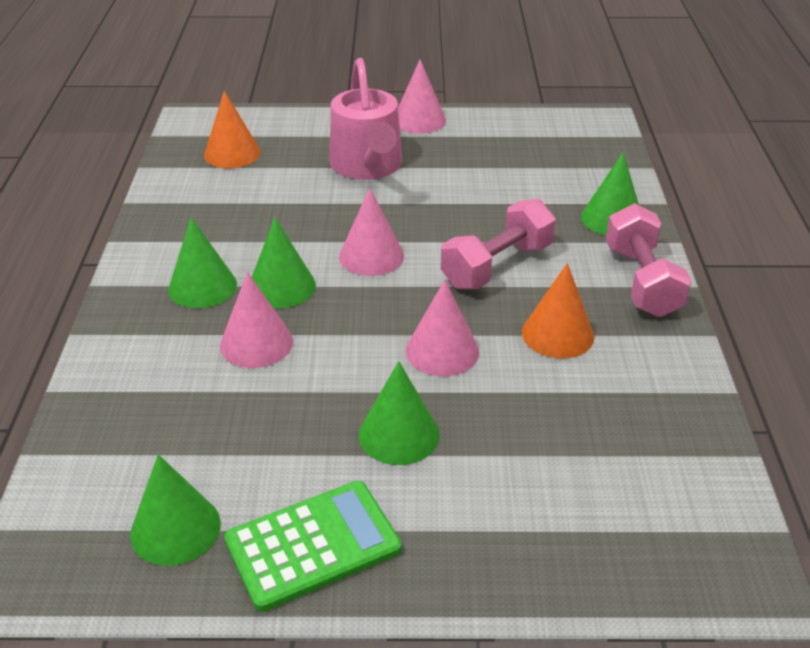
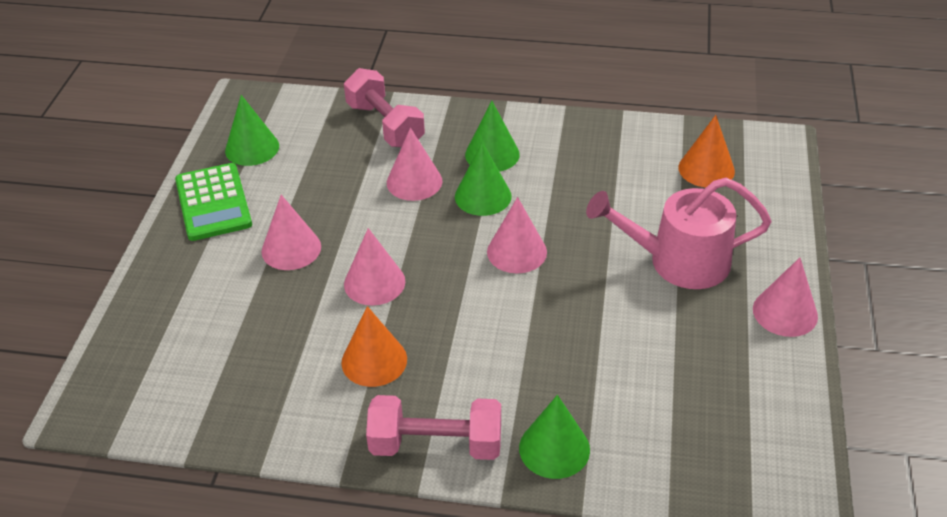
camera: 100 degrees right, 5 degrees up
(399, 434) = (291, 249): green cone -> pink cone
(497, 266) = (484, 336): pink dumbbell -> pink dumbbell (385, 125)

